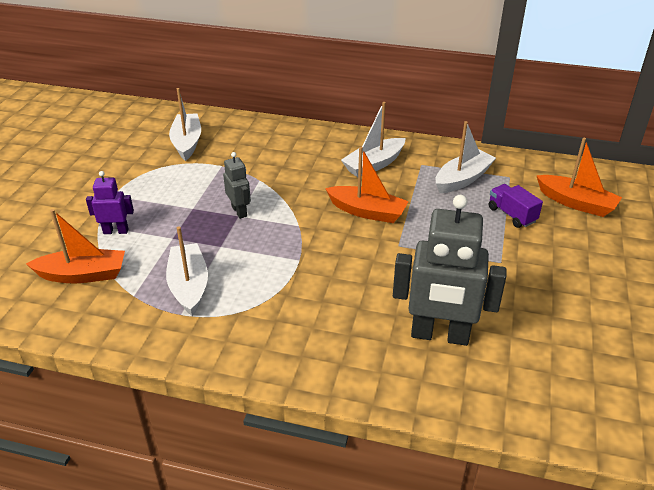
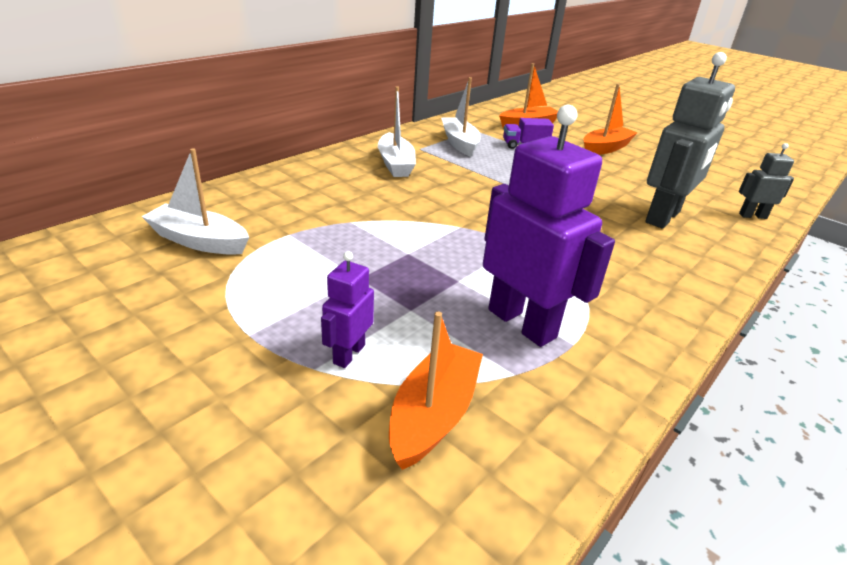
camera: 65 degrees left, 5 degrees down
(189, 286) = (522, 323): white boat -> purple robot
(239, 211) = (400, 250): grey robot -> grey robot (752, 216)
(367, 212) = (469, 190): orange boat -> orange boat (605, 148)

